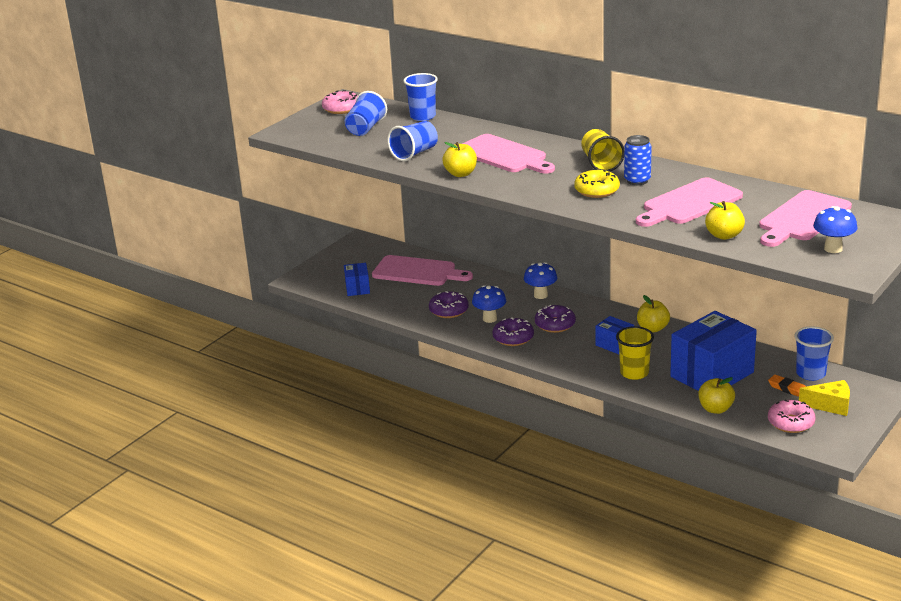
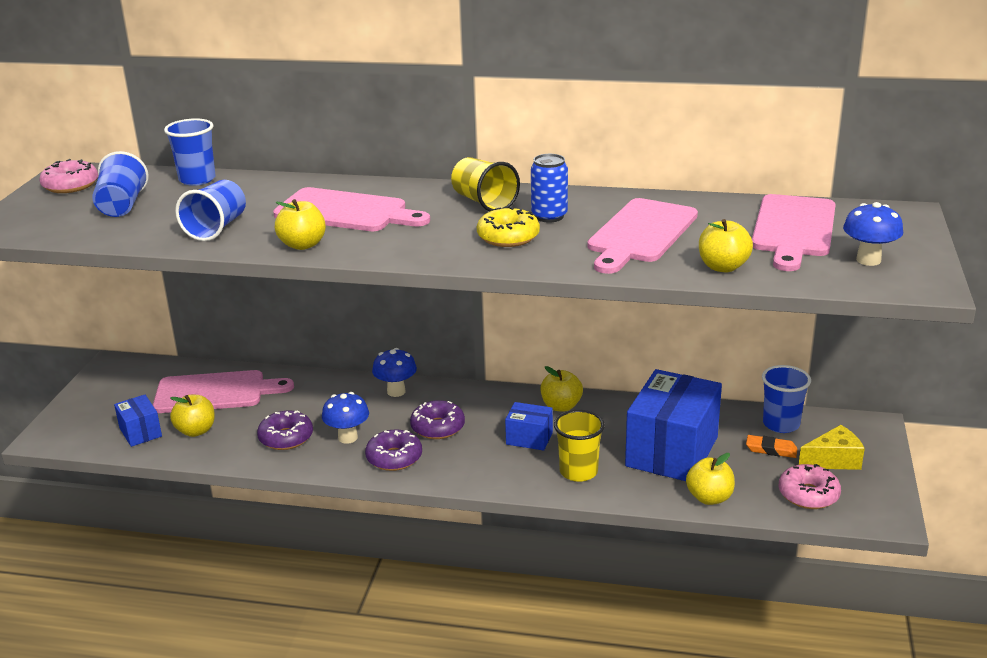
camera: 25 degrees left, 0 degrees up
(393, 294) = (196, 431): none -> yellow apple

